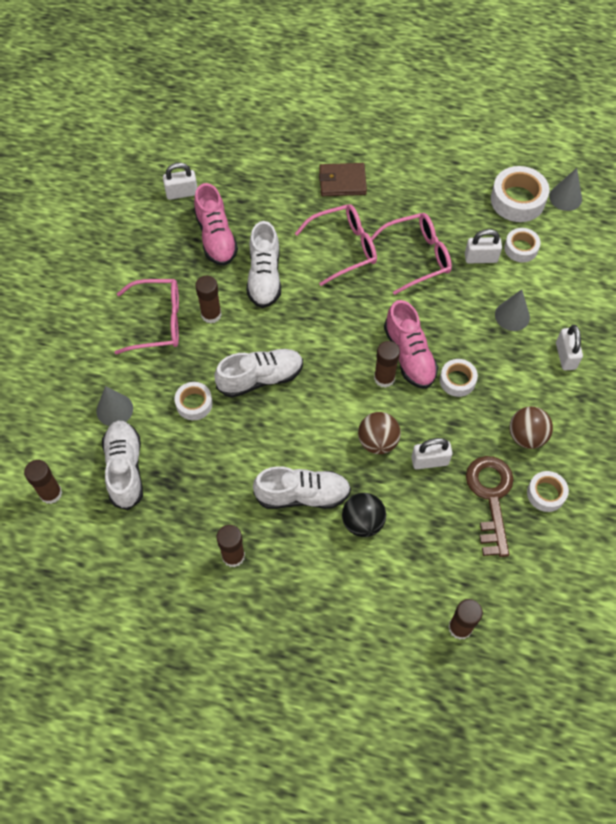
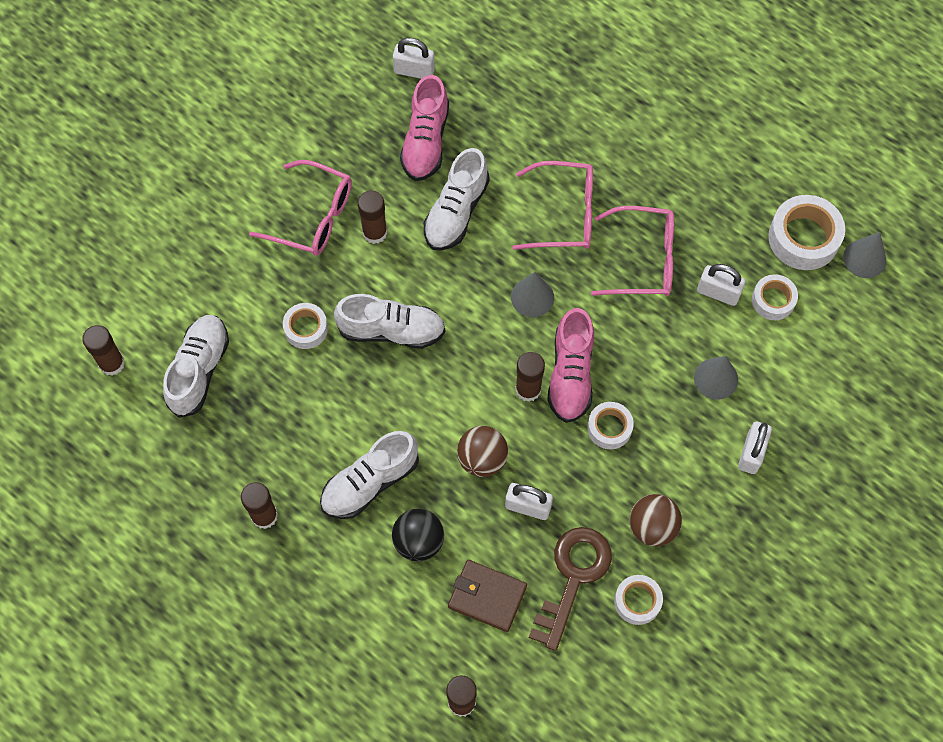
camera: 25 degrees right, 5 degrees up
(114, 409) = (219, 299): grey cone -> grey cone (532, 297)
(302, 495) = (370, 482): white shoe -> white shoe turned 120 degrees clockwise
(342, 182) = (605, 130): brown wallet -> brown wallet (487, 596)

